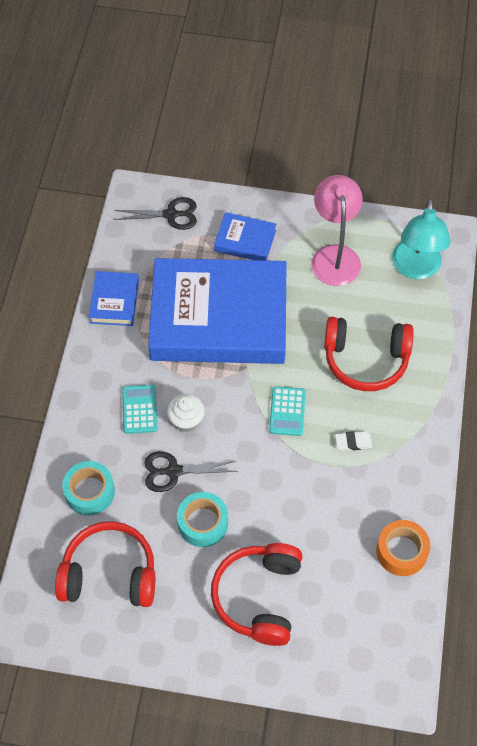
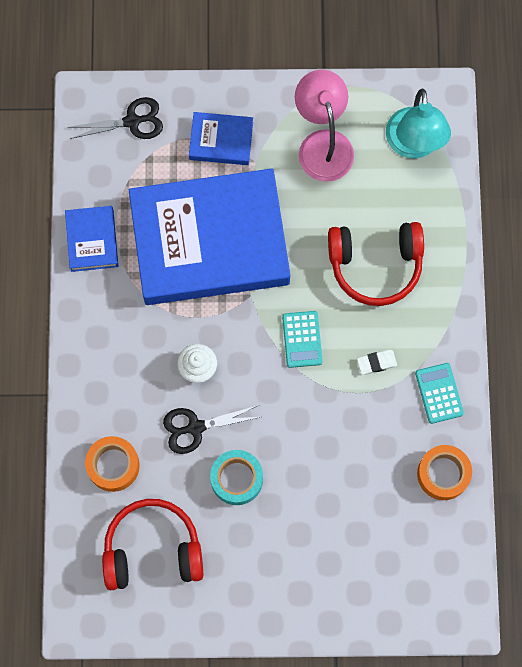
camera: 10 degrees left, 15 degrees up
(89, 492) = (113, 465): turquoise tape -> orange tape
(139, 409) = (146, 364): turquoise calculator -> turquoise calculator (439, 393)
(259, 597) = (307, 547): red headphones -> none

